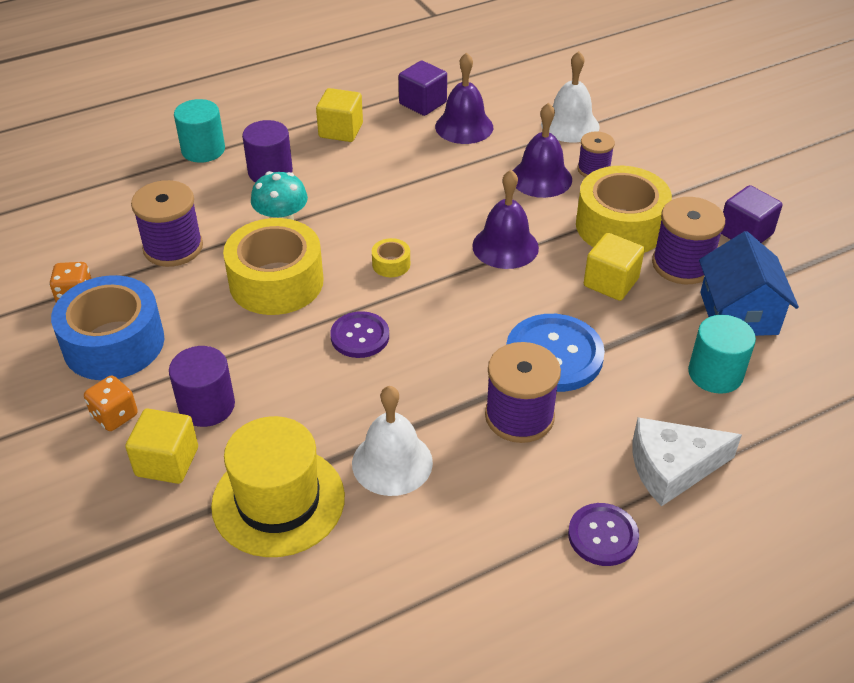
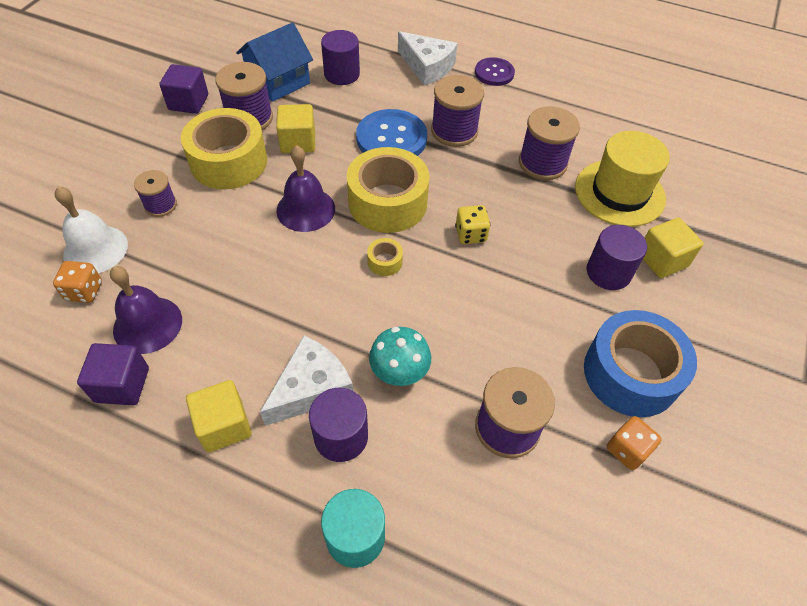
camera: 130 degrees left, 10 degrees up
(115, 416) = (672, 315): orange dice -> orange dice (84, 291)
(276, 282) = (470, 319): yellow tape -> yellow tape (387, 202)
(321, 175) = (311, 388): none -> white cheese
(360, 336) = (470, 234): purple button -> yellow dice
(392, 462) = (542, 163): white bell -> purple spool
(541, 178) = (197, 230): purple bell -> none
(715, 374) = (342, 74): turquoise cylinder -> purple cylinder

